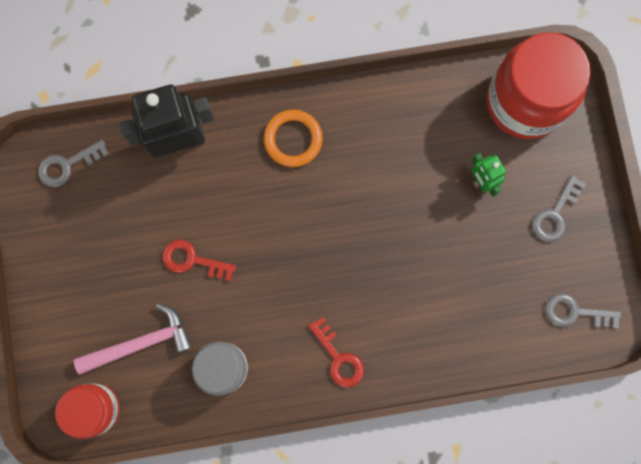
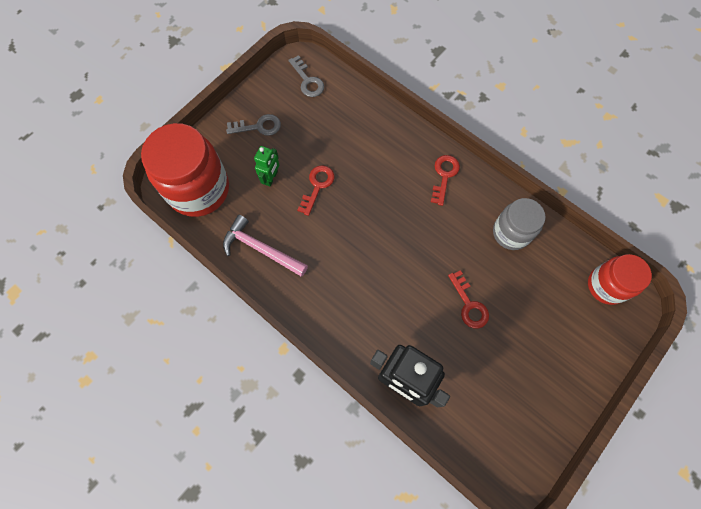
camera: 130 degrees left, 10 degrees down
(67, 165) = (488, 447): grey key -> none
(141, 343) = (545, 292): pink hammer -> pink hammer (261, 249)
(293, 139) = (338, 307): orange ring -> none
(434, 219) = (317, 186): none -> red key

